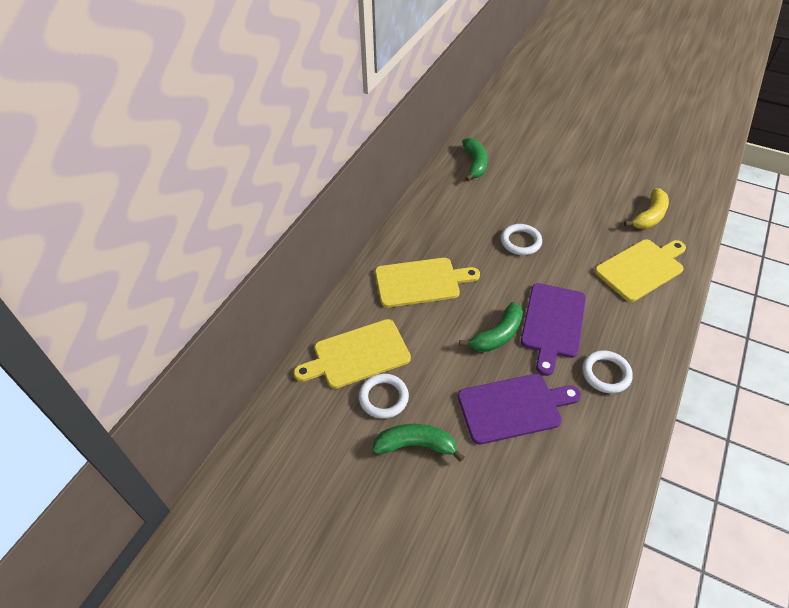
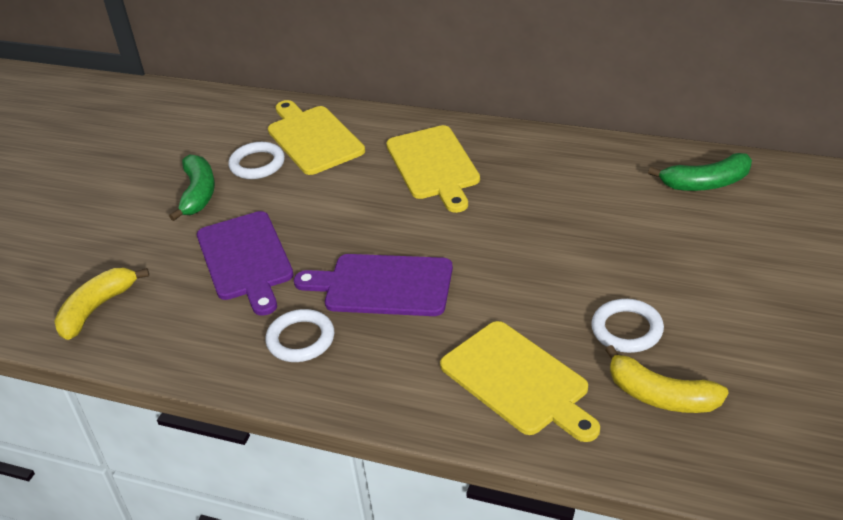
camera: 85 degrees right, 10 degrees down
(497, 335) = (355, 237): green banana -> none
(520, 242) = (538, 244): white ring -> white ring (627, 329)
(566, 524) = (97, 309): none -> yellow banana

